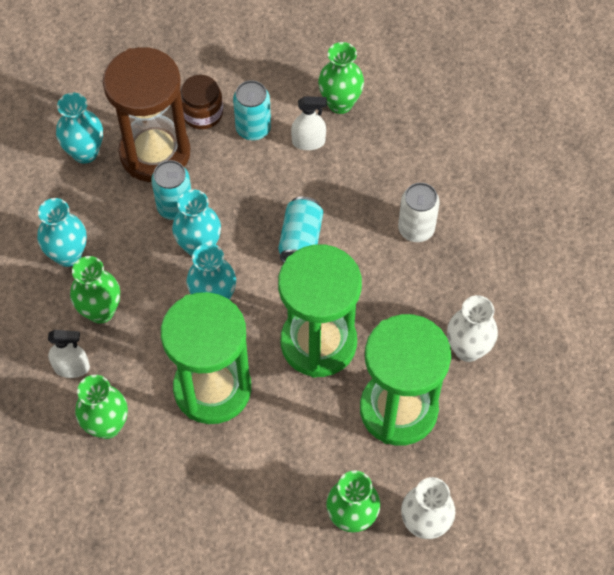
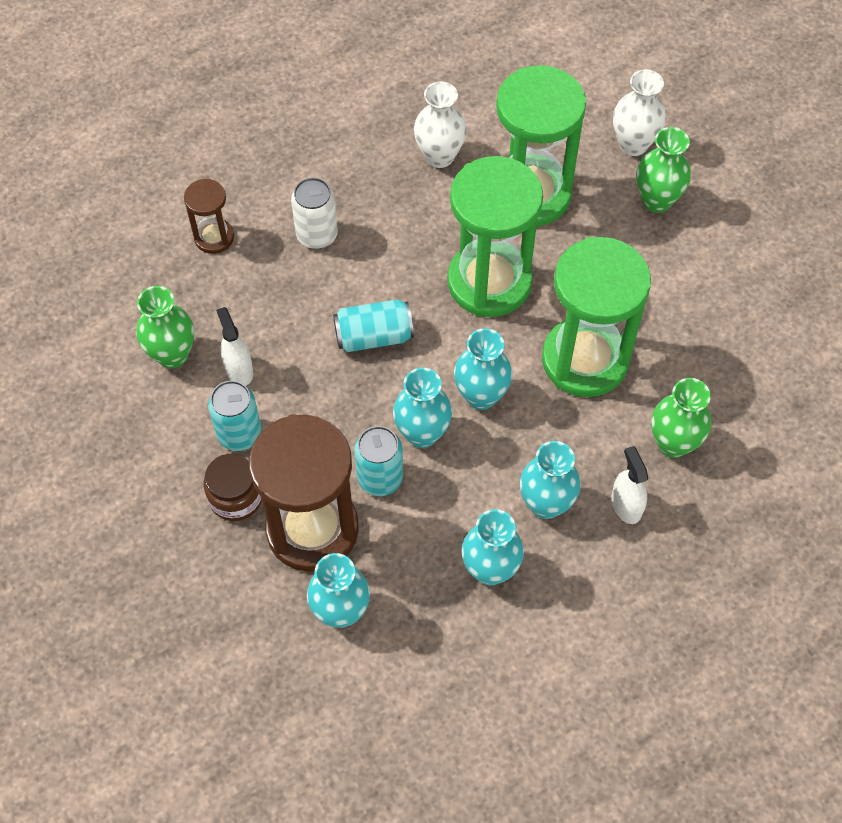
camera: 110 degrees left, 0 degrees up
(100, 311) = (546, 504): green vase -> turquoise vase
(440, 156) = (214, 237): none -> brown hourglass

